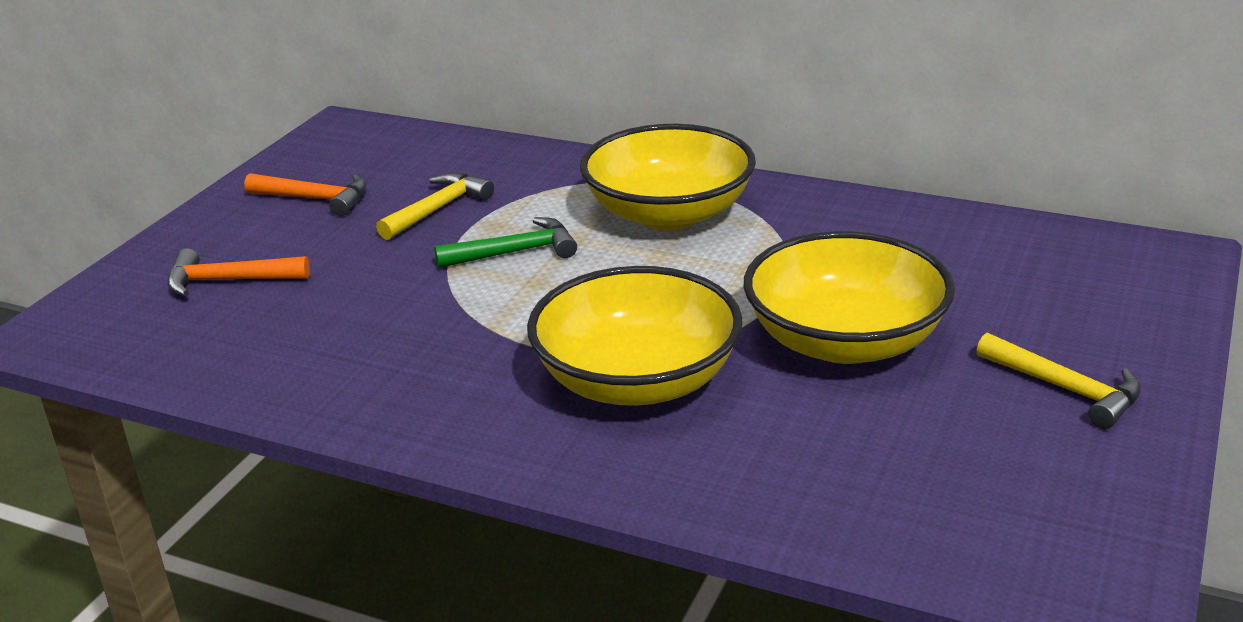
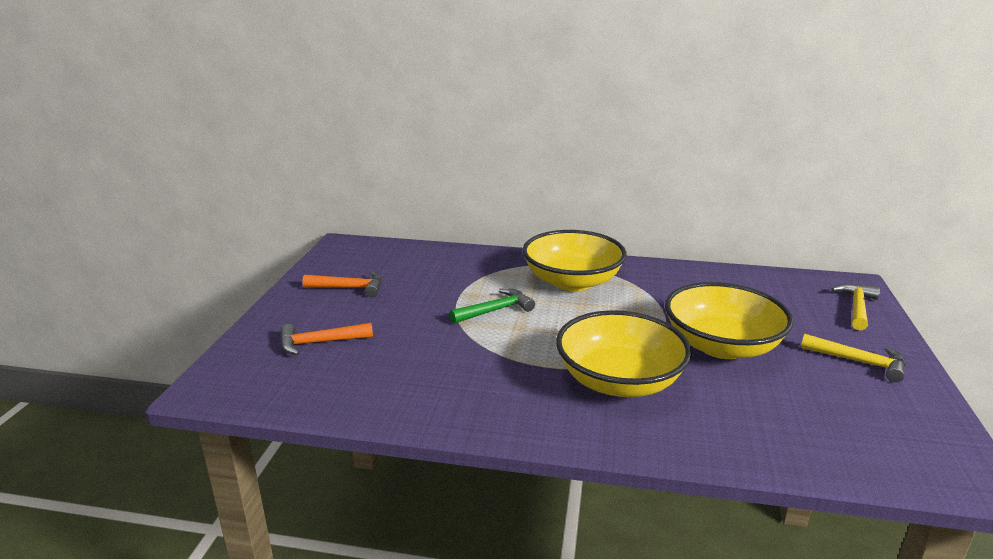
camera: 15 degrees left, 5 degrees down
(438, 209) = (432, 288): yellow hammer -> yellow hammer (857, 307)

